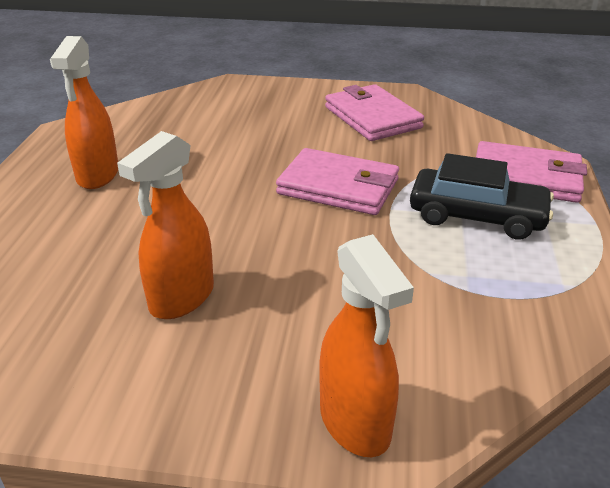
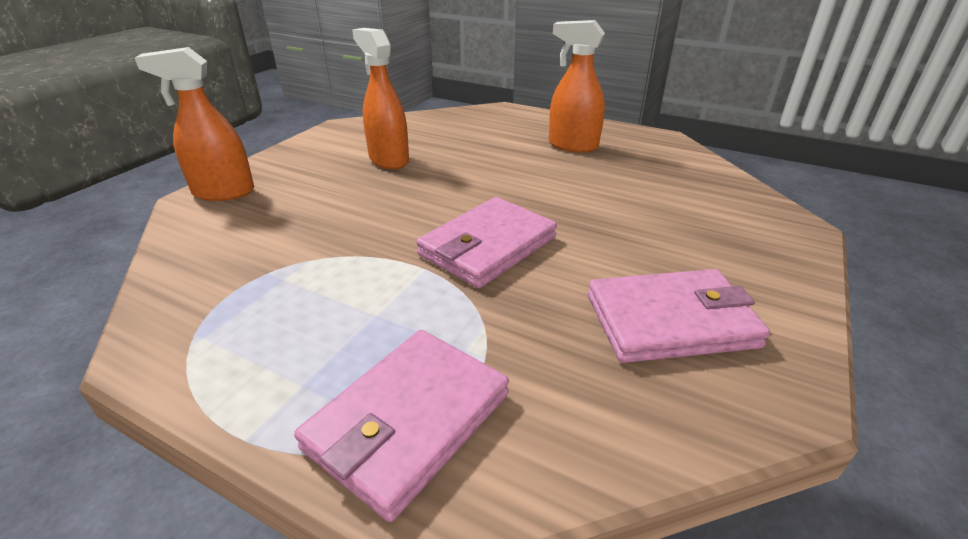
camera: 110 degrees right, 0 degrees up
(477, 216) = (361, 324): black car -> none

